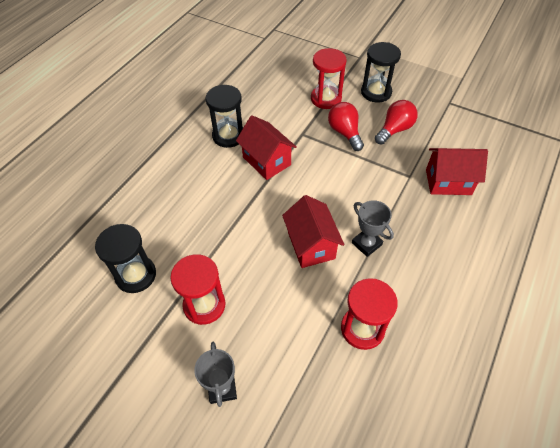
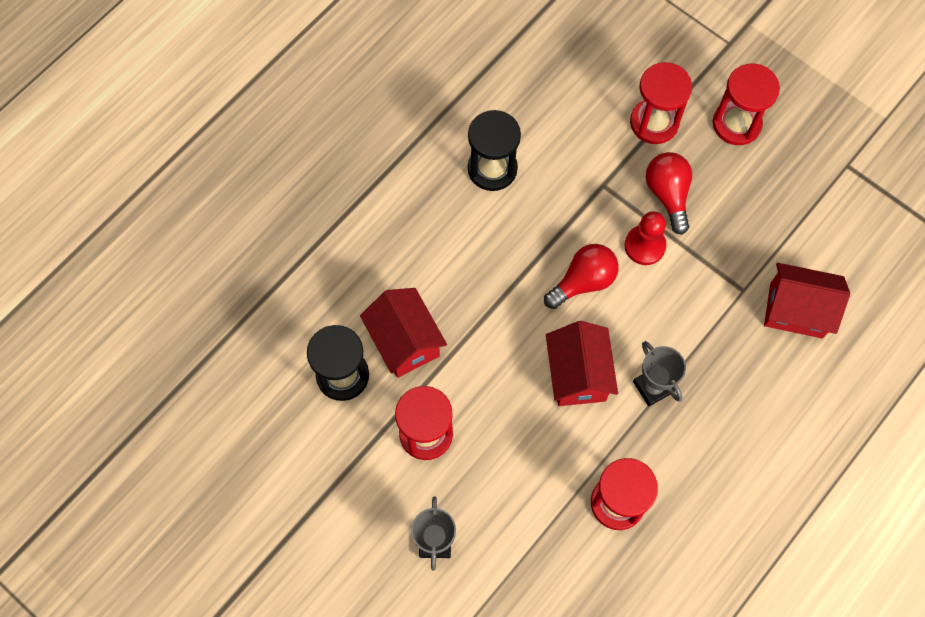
camera: 10 degrees right, 15 degrees up
(266, 161) = (541, 226): red house -> red house (404, 342)
(337, 162) = (644, 246): none -> red pawn
(376, 92) = (736, 124): black hourglass -> red hourglass
(394, 130) = (745, 203): red light bulb -> red light bulb (583, 281)

